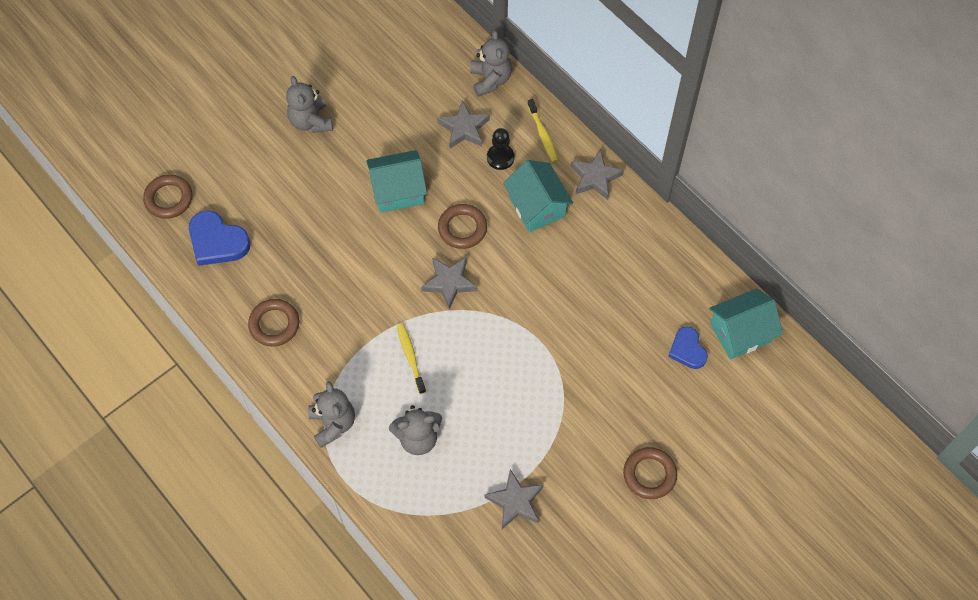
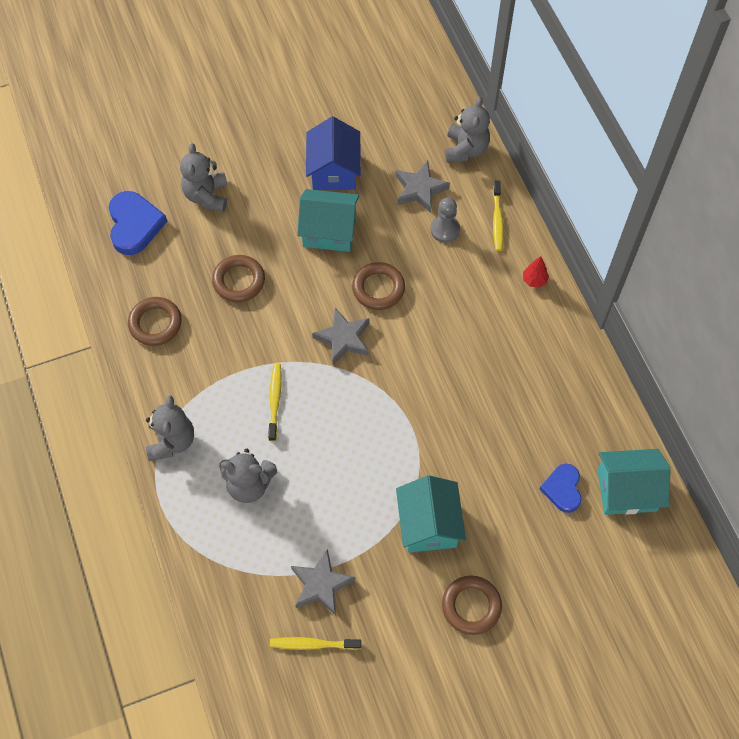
camera: 20 degrees right, 0 degrees up
(169, 199) = (106, 169): brown ring -> brown ring (239, 281)
(217, 241) = (134, 225): blue heart -> blue heart turned 150 degrees counterclockwise
(311, 121) = (271, 137): grey teddy bear -> grey teddy bear (207, 196)
(380, 135) = (334, 170): none -> blue house
(500, 157) = (445, 230): black pawn -> grey pawn
(528, 554) = (313, 644): none -> yellow toothbrush
(537, 206) = (463, 290): turquoise house -> turquoise house (429, 524)
(595, 178) = (534, 280): grey star -> red tree

